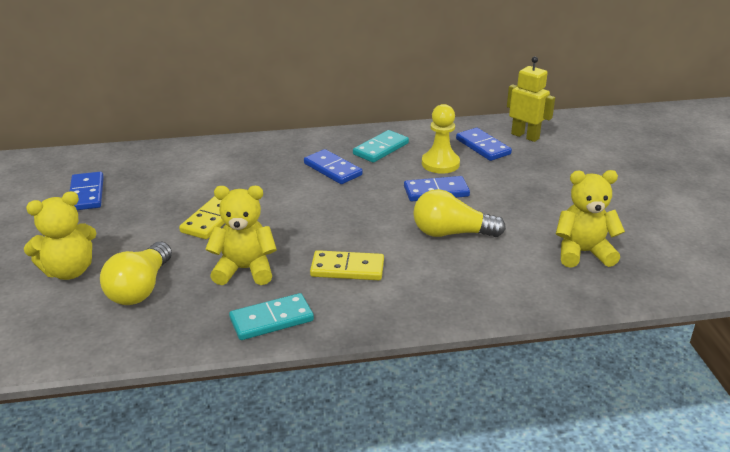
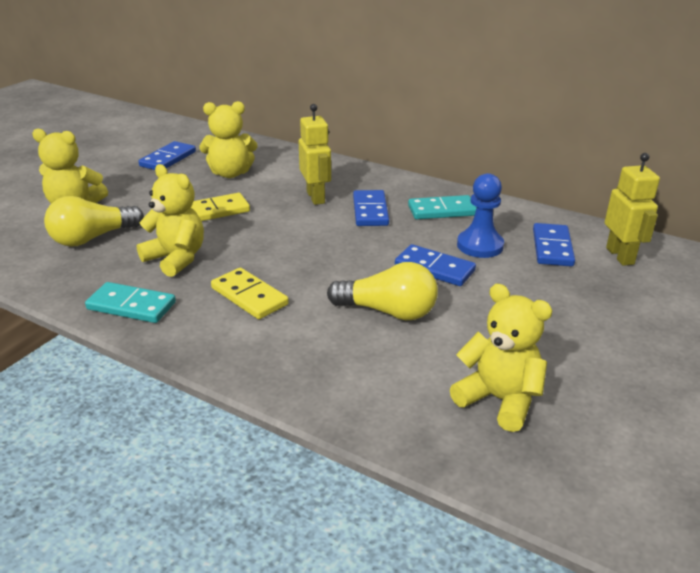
camera: 40 degrees right, 0 degrees up
(170, 184) = (230, 173): none -> yellow teddy bear
(275, 175) = (316, 197): none -> yellow robot
(440, 164) = (480, 245): yellow pawn -> blue pawn
(451, 233) = (388, 311): yellow light bulb -> yellow light bulb turned 150 degrees clockwise

